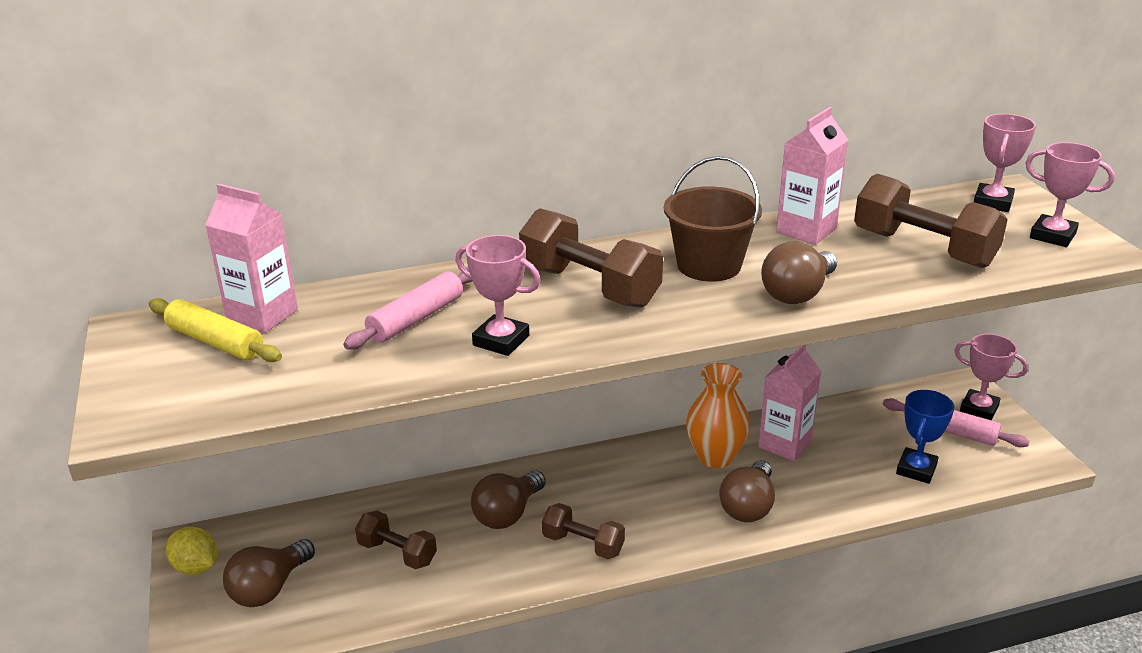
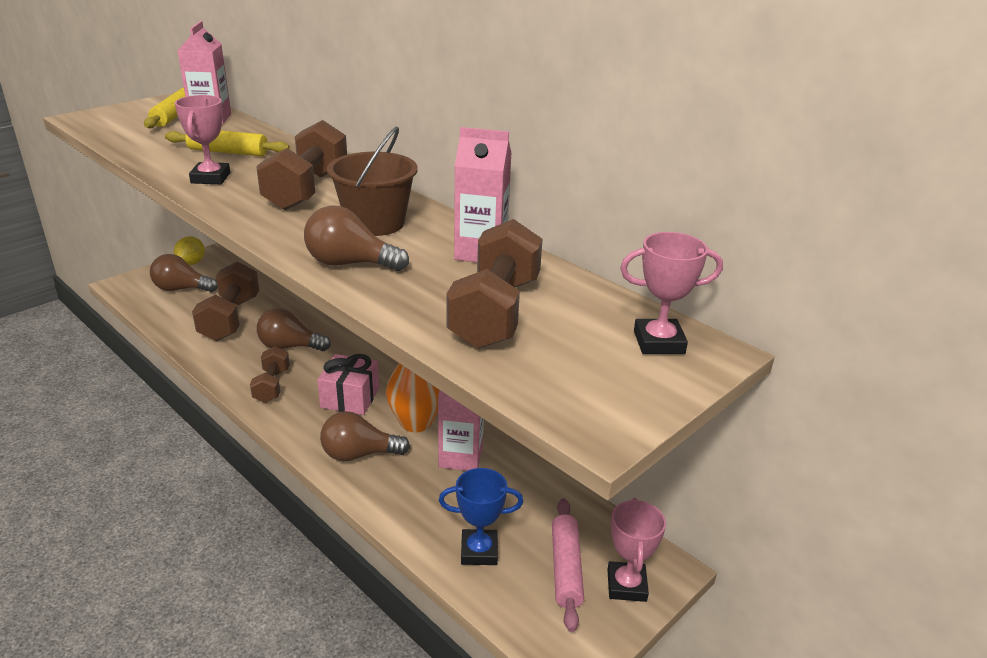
camera: 60 degrees right, 0 degrees up
(397, 553) = (230, 318): brown dumbbell -> brown dumbbell, size x1.67
(416, 318) = (228, 152): pink rolling pin -> yellow rolling pin
(646, 490) = (350, 398): none -> pink gift
(1052, 236) = (607, 389): pink trophy -> none

